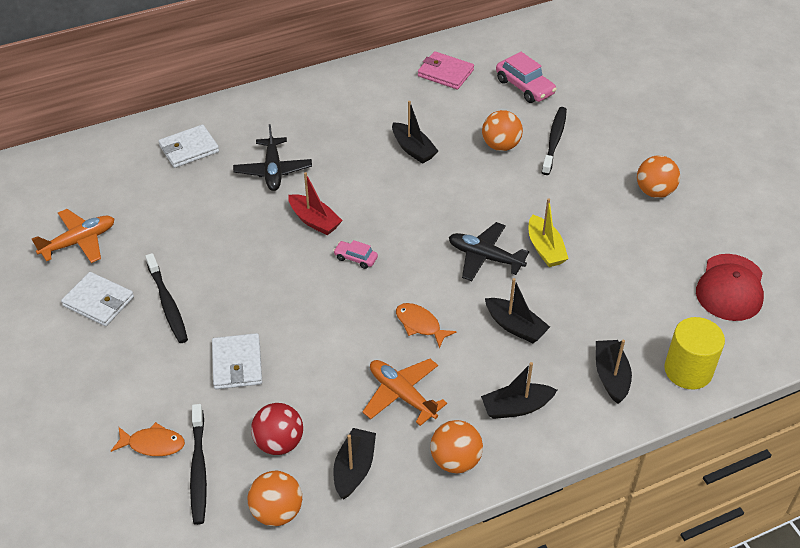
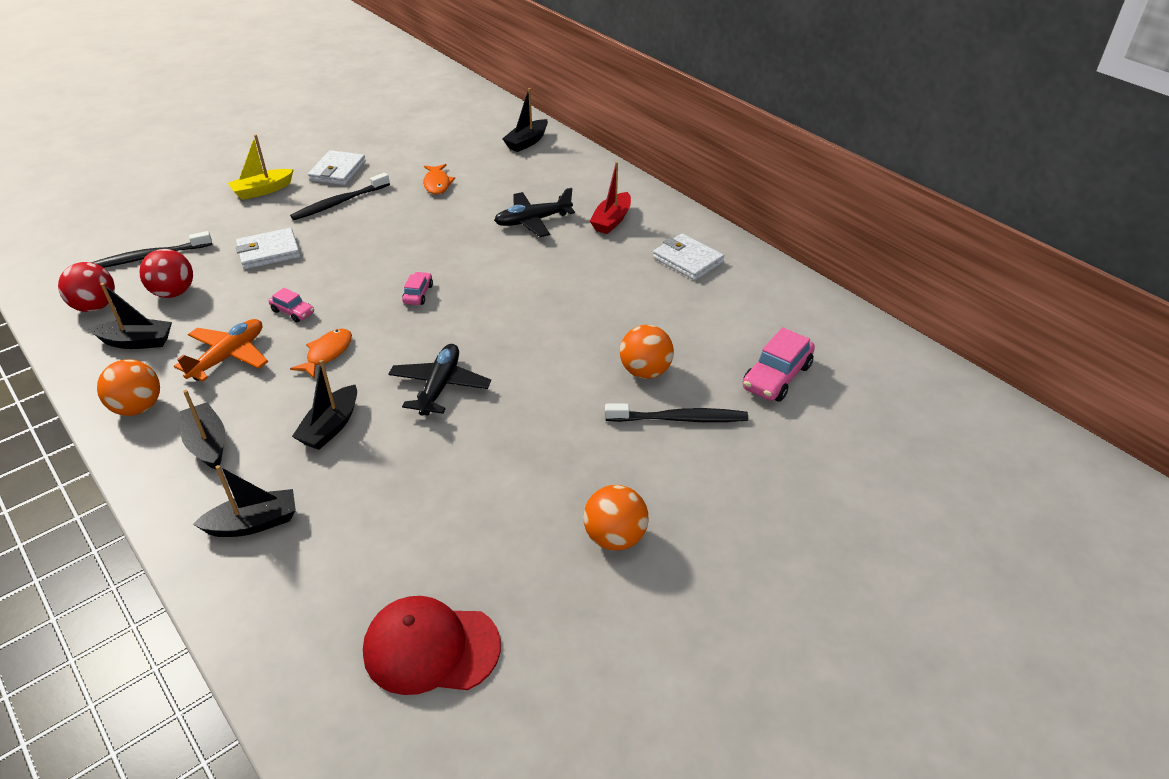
camera: 75 degrees right, 5 degrees down
(79, 242) = (406, 147): orange plane -> none
(153, 444) = (179, 229): orange fish -> orange fish (437, 184)
(189, 149) = (545, 171): white wallet -> white wallet (688, 260)
(277, 512) = (95, 306): orange ball -> red ball
(314, 221) = (467, 259): red boat -> red boat (611, 220)
(349, 347) = (293, 312): none -> pink car
(413, 149) = (606, 304): black boat -> black boat (527, 142)
(445, 73) = (762, 306): pink wallet -> none
(545, 249) = (466, 436): yellow boat -> yellow boat (262, 190)
(688, 370) = (264, 605): yellow cylinder -> none

